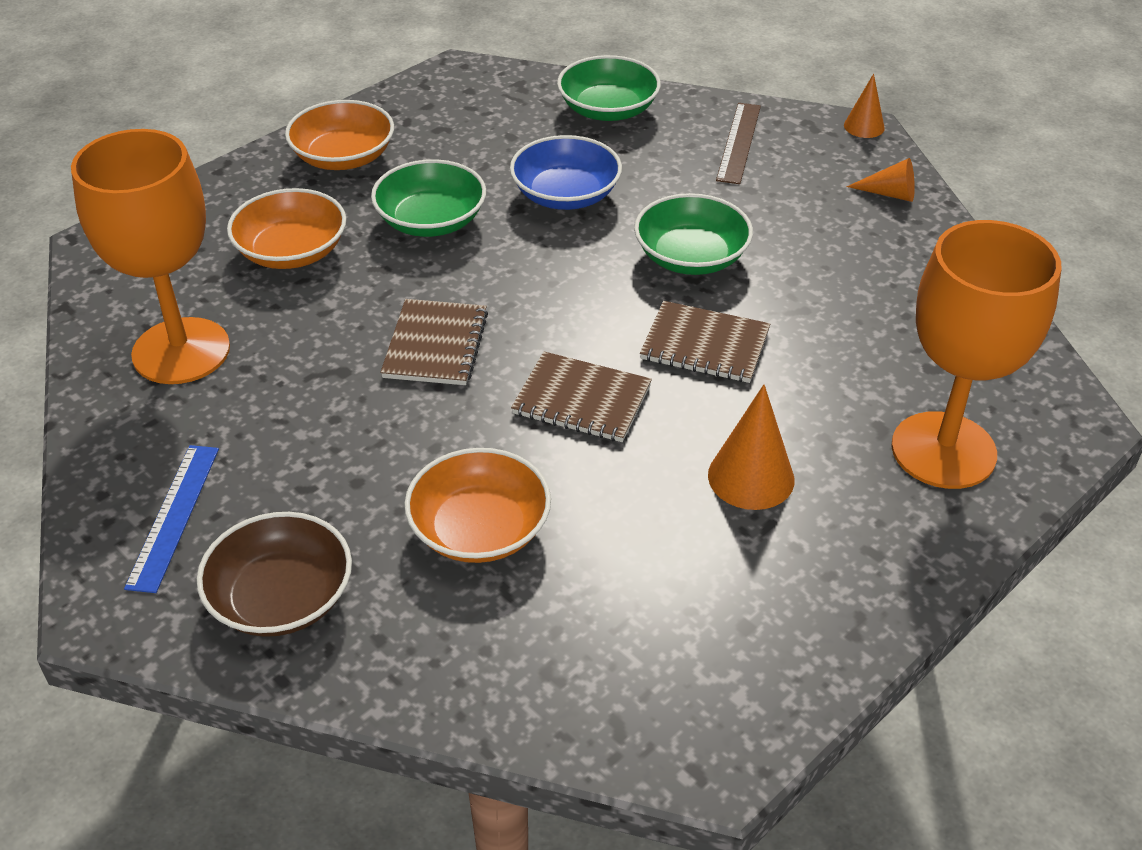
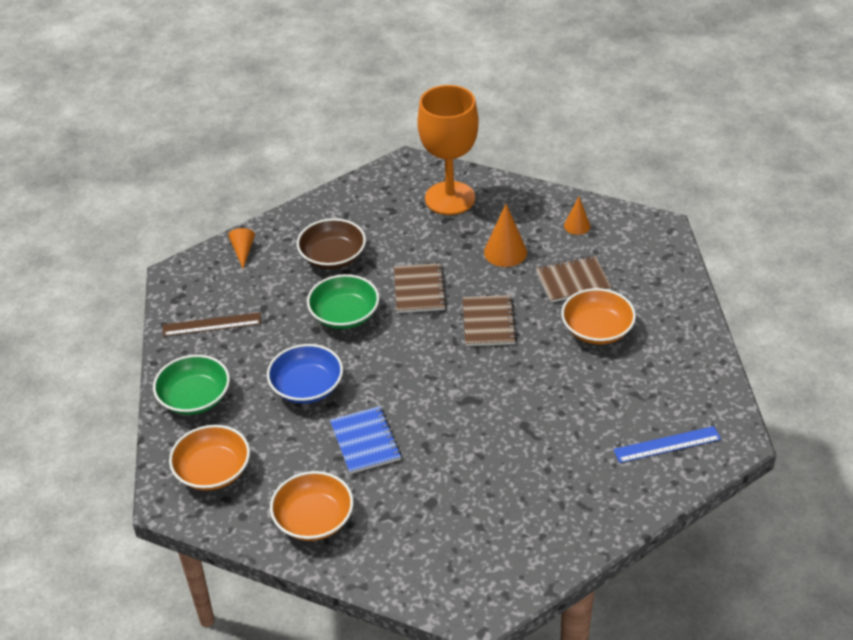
camera: 110 degrees left, 0 degrees up
(181, 351) = (552, 506): orange goblet -> none
(281, 598) = (683, 380): brown bowl -> brown bowl (333, 256)
(292, 251) = (432, 498): orange bowl -> orange bowl (213, 471)
(431, 220) = (365, 441): green bowl -> blue notebook
(436, 345) = (480, 394): brown notebook -> brown notebook (573, 281)
(864, 126) = (170, 274): orange cone -> orange cone (577, 226)

